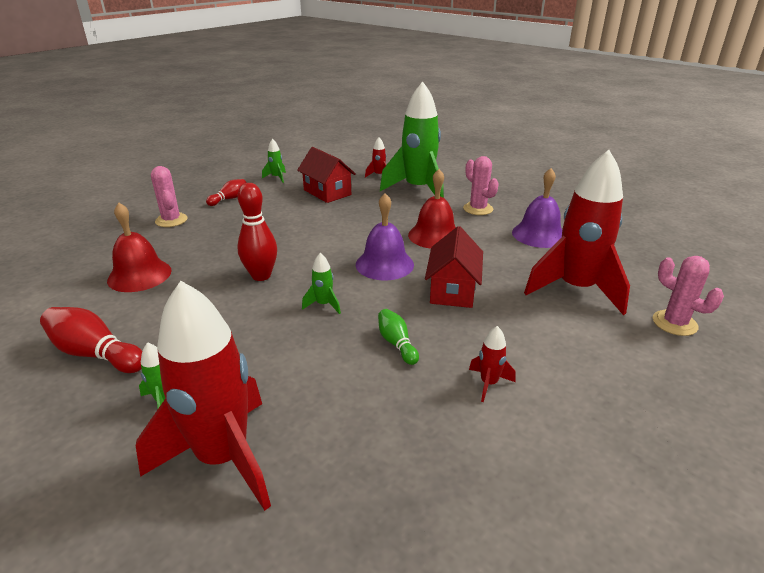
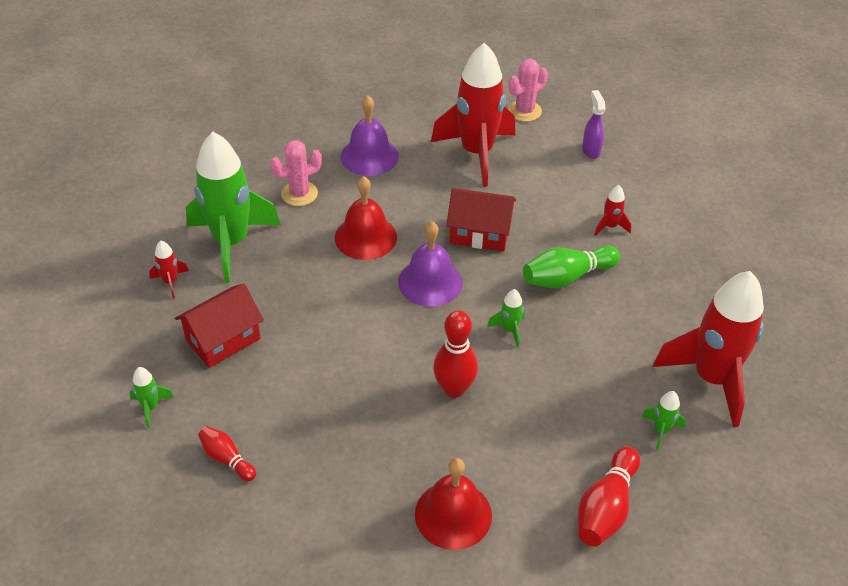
camera: 90 degrees left, 15 degrees up
(171, 220) = (296, 520): pink cactus -> none
(396, 343) = (566, 277): green bowling pin -> green bowling pin, size x1.66
(632, 375) = (591, 150): none -> purple spray bottle

